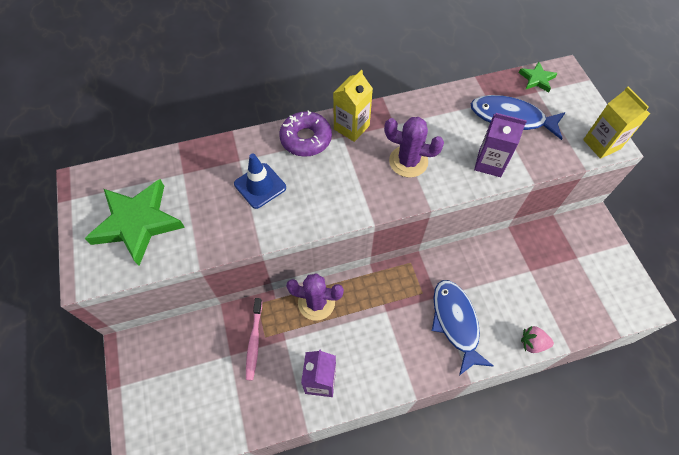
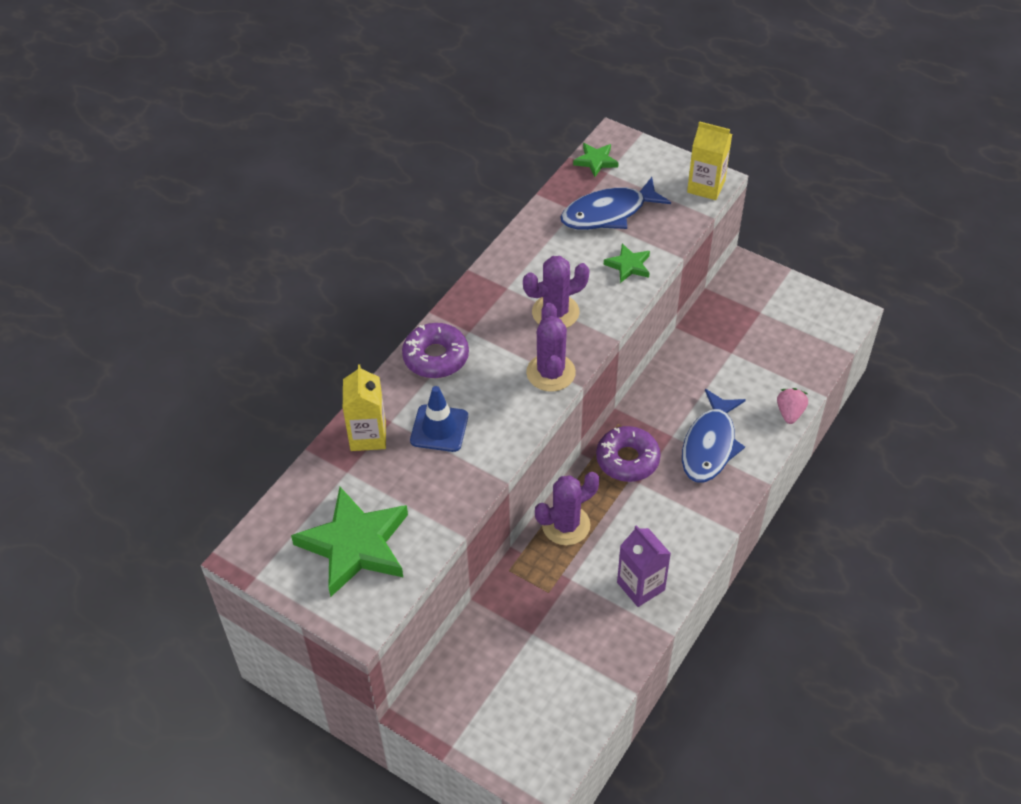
camera: 40 degrees left, 10 degrees down
(254, 341) = (542, 603): pink toothbrush -> none
(351, 127) = (469, 317): yellow carton -> yellow carton (368, 436)
(364, 200) = (550, 373): none -> purple cactus
(393, 290) = (627, 459): none -> purple donut
(455, 322) = (710, 445): blue fish -> blue fish turned 105 degrees counterclockwise
(490, 163) = (628, 265): purple carton -> green star
(532, 343) = (790, 413): pink strawberry -> pink strawberry turned 135 degrees clockwise

